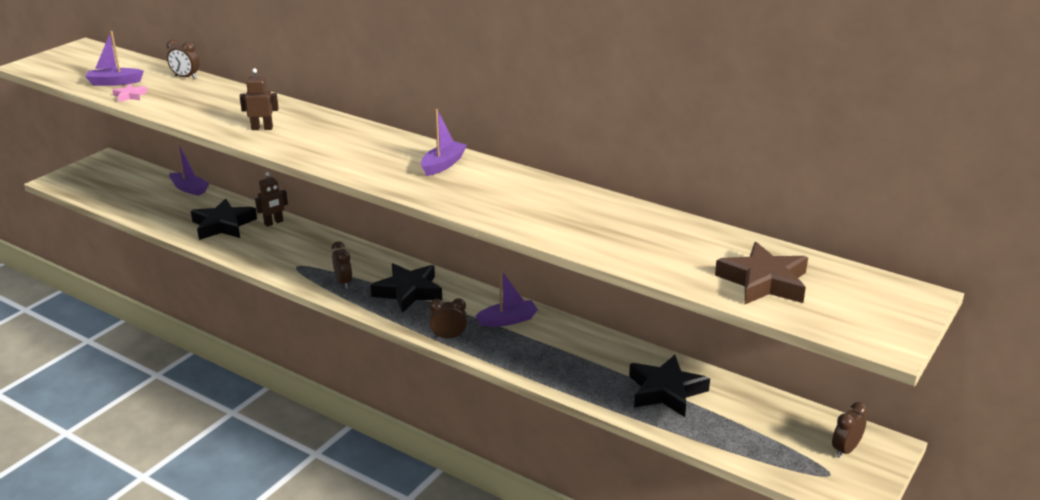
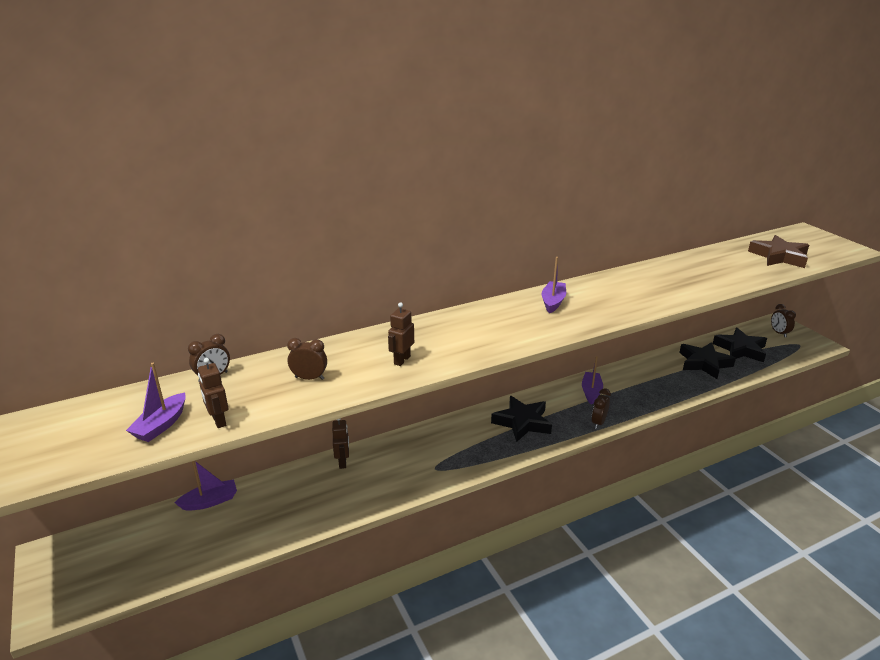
camera: 60 degrees left, 0 degrees up
(130, 96) = (218, 421): pink star -> brown robot
(223, 225) = (315, 495): black star -> black star (740, 349)
(343, 282) = (483, 450): brown clock -> brown clock (309, 378)
(443, 165) = (553, 302): purple boat -> purple boat turned 45 degrees clockwise

